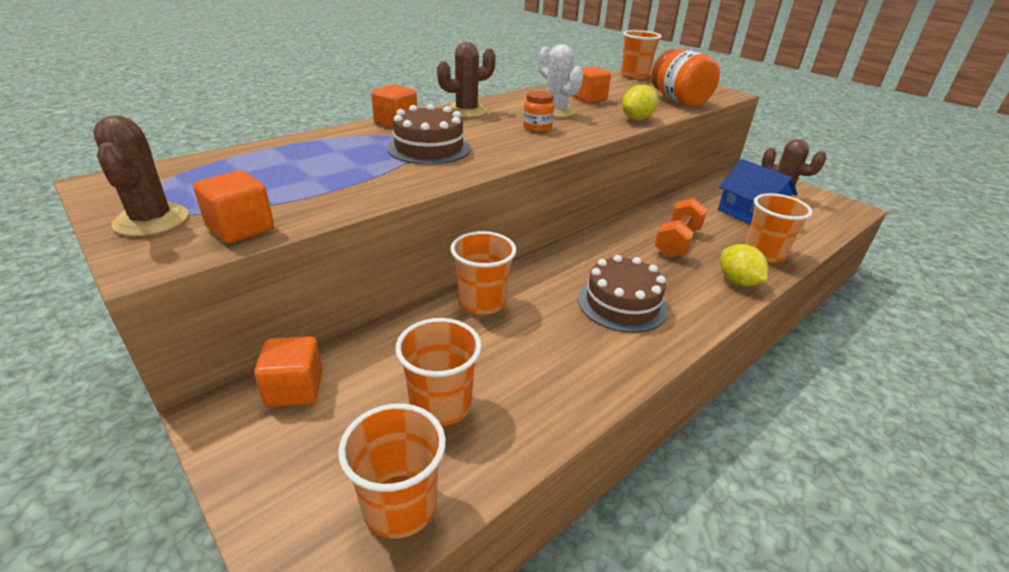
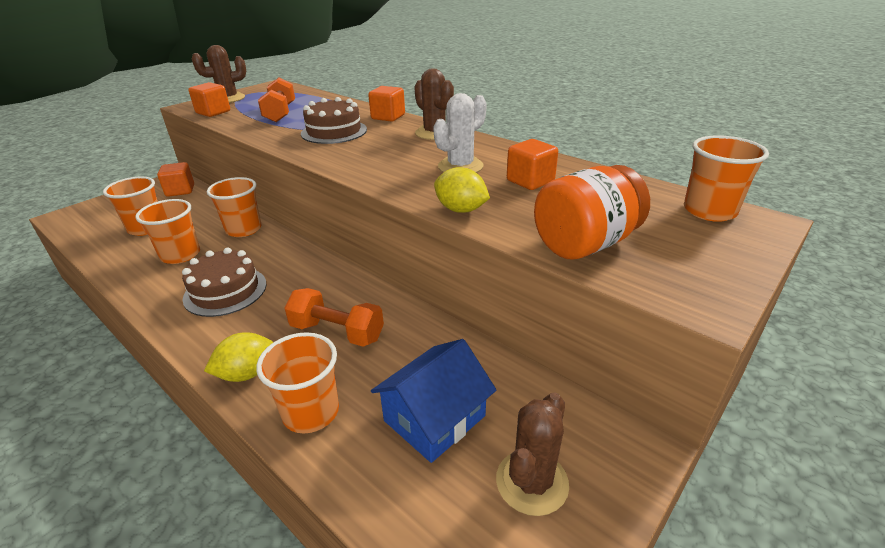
camera: 85 degrees right, 0 degrees up
(313, 176) = (280, 113): none -> orange dumbbell
(400, 505) = (86, 227): orange cup -> orange cup (180, 255)
(537, 128) = (399, 161): orange jar -> none

